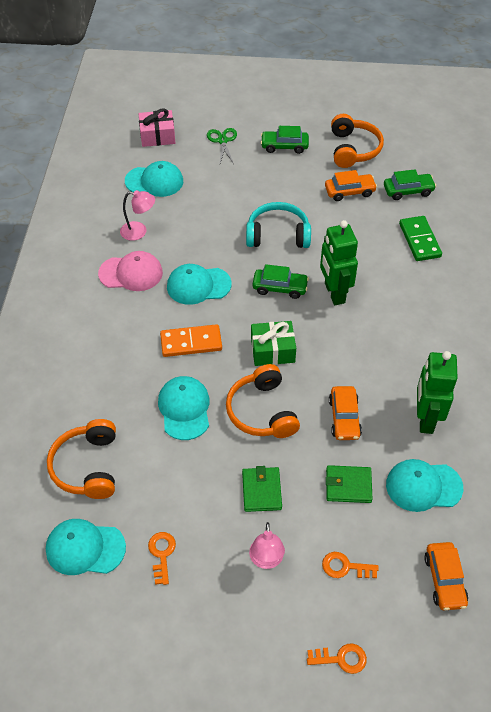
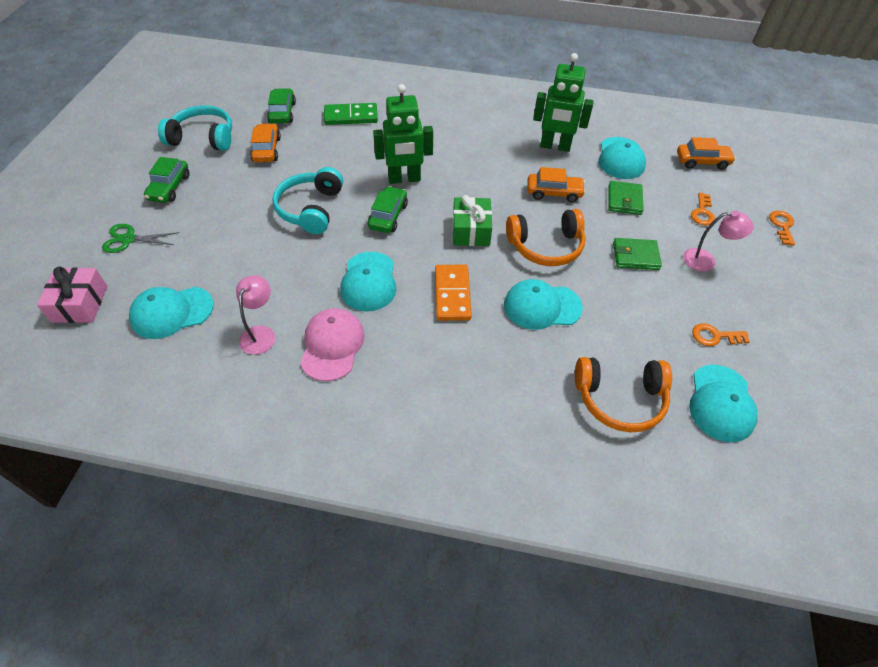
camera: 85 degrees left, 0 degrees up
(154, 181) = (171, 312): turquoise cap -> turquoise cap turned 120 degrees counterclockwise
(353, 149) = (203, 138): orange headphones -> turquoise headphones

